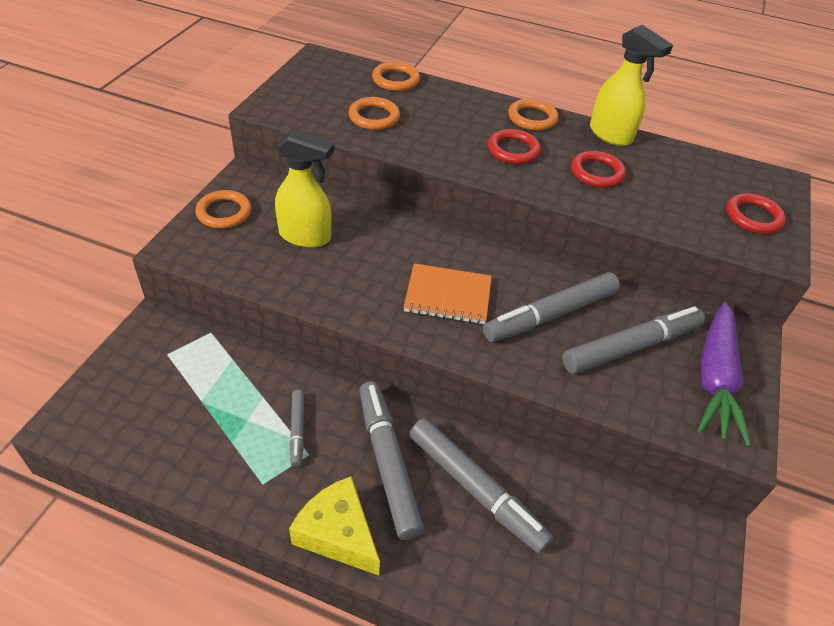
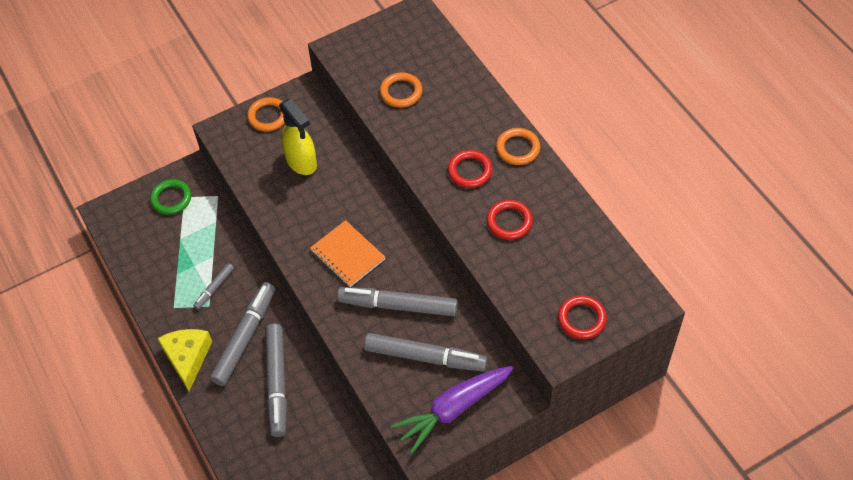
camera: 45 degrees right, 10 degrees up
(151, 363) = (171, 199): none -> green ring
(396, 80) = (452, 62): orange ring -> none
(611, 135) = (562, 194): yellow spray bottle -> none

